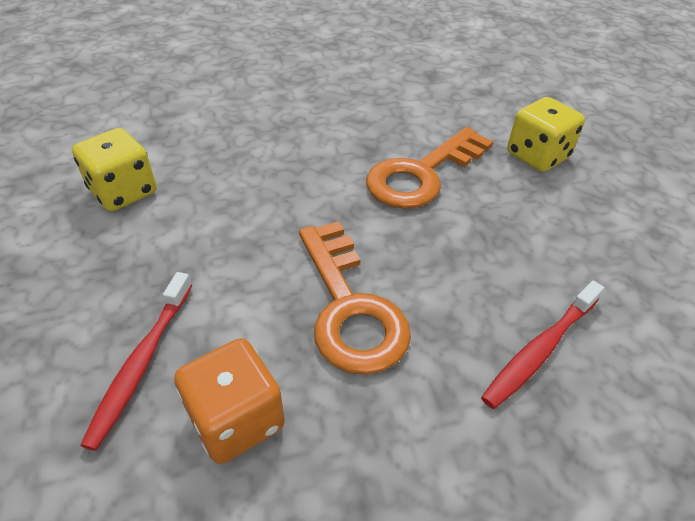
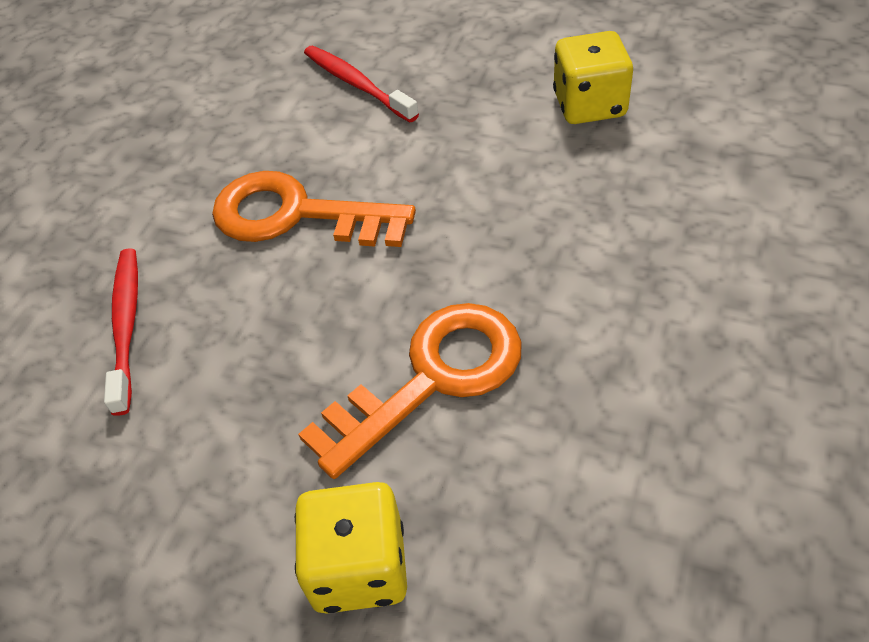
camera: 130 degrees right, 5 degrees up
(236, 419) = (264, 119): orange dice -> none
(422, 174) = (431, 379): orange key -> orange key turned 60 degrees clockwise

